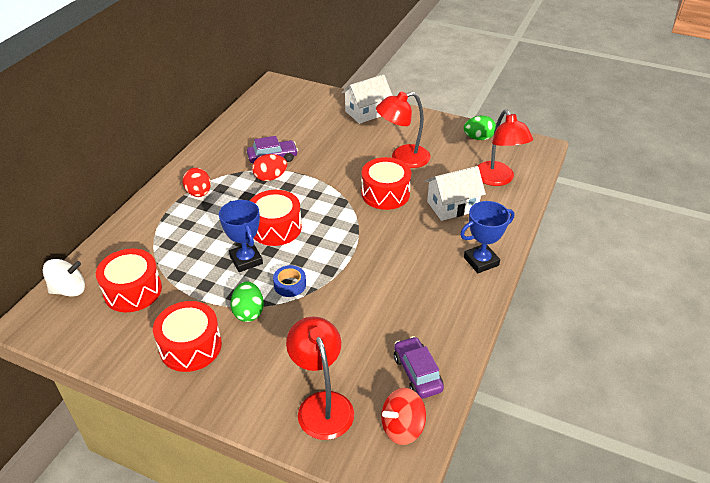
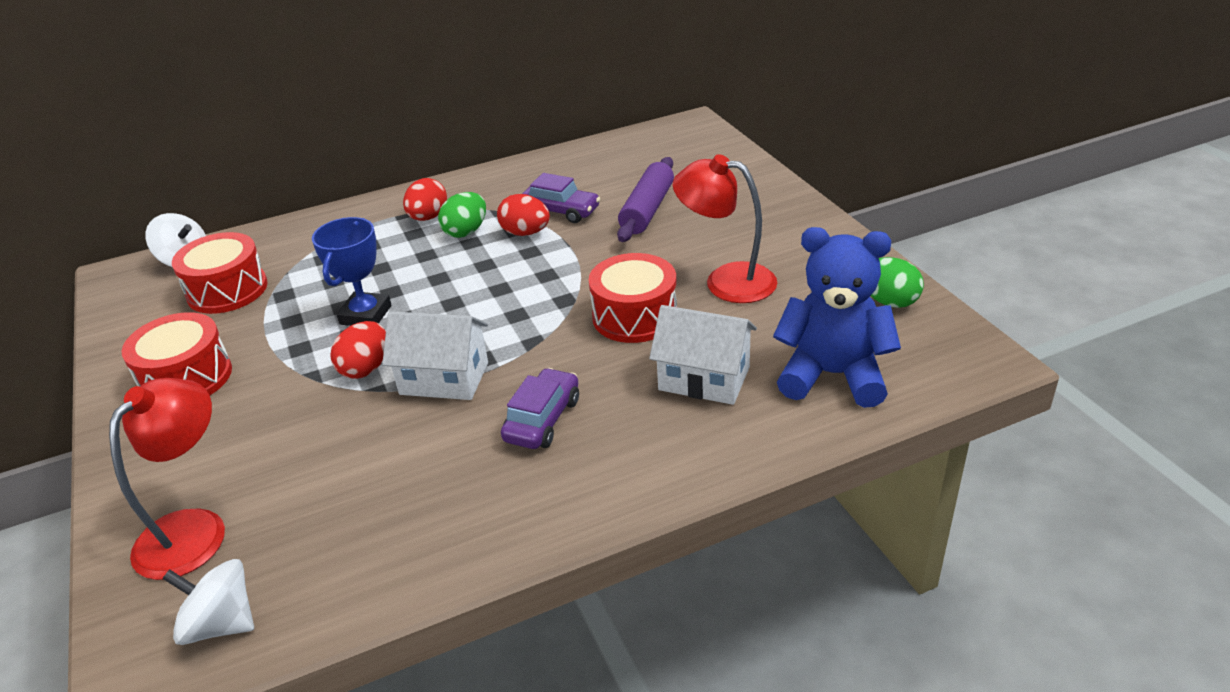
camera: 45 degrees right, 5 degrees down
(248, 312) = (284, 374): green egg -> green egg (466, 232)
(275, 228) = (447, 294): red drum -> none
(290, 285) = (365, 368): blue tape -> red egg
(317, 139) = (647, 210): none -> purple rolling pin
(366, 112) = (763, 200): white house -> white house (444, 378)
(402, 428) = (221, 624): red spinning top -> white spinning top
(417, 373) = (335, 570): purple car -> purple car (542, 420)
(481, 261) = (633, 478): blue trophy -> none
(497, 179) = (833, 375): red lamp -> blue teddy bear

